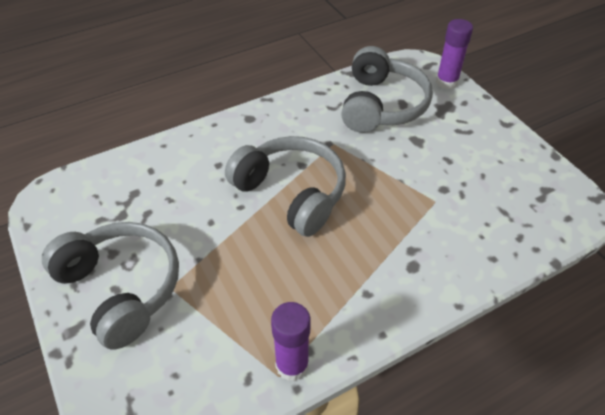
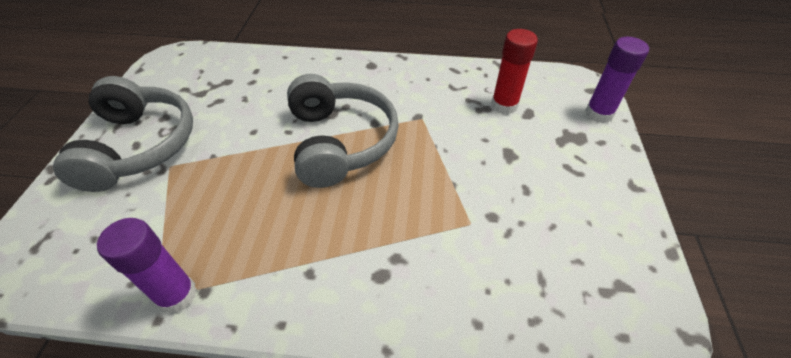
camera: 35 degrees right, 0 degrees up
(381, 105) = (504, 105): grey headphones -> red glue stick

